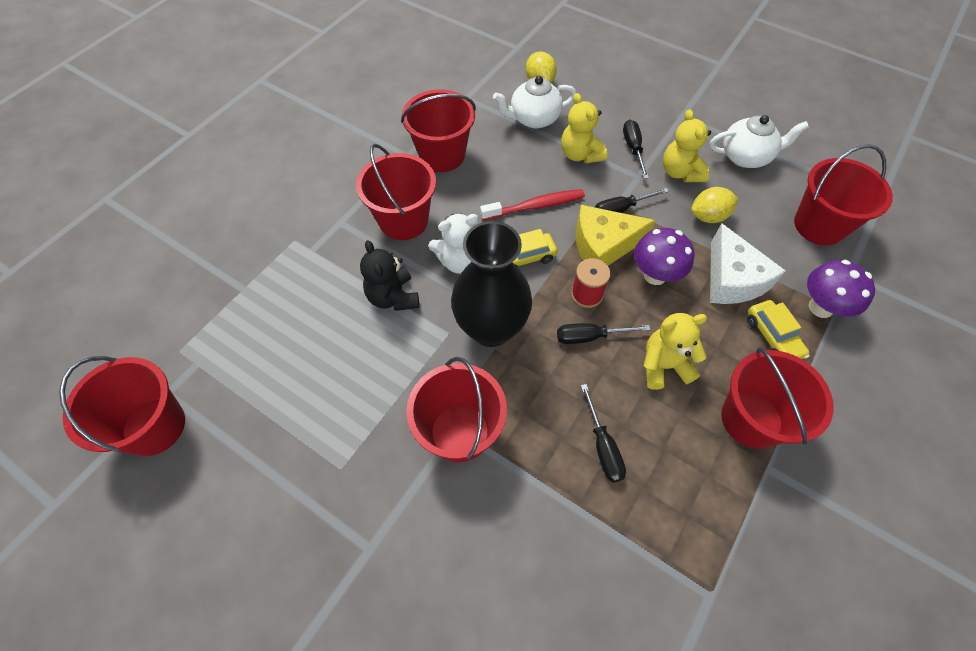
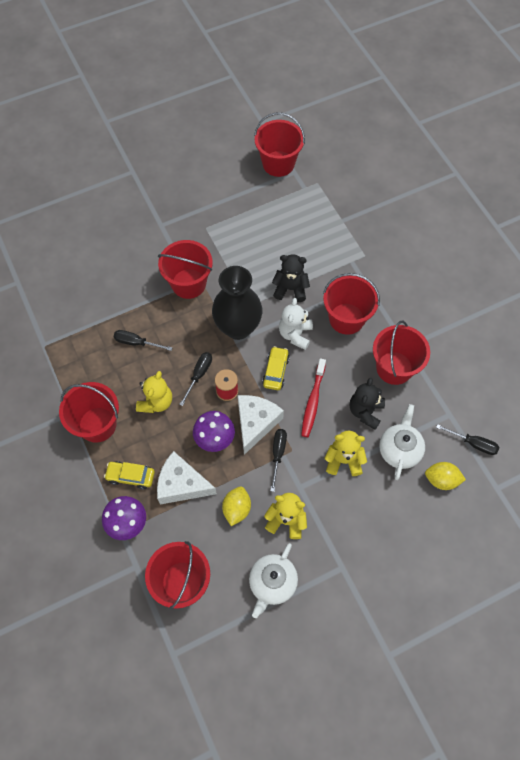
camera: 120 degrees right, 5 degrees up
(512, 158) = (365, 411): none -> black teddy bear
(603, 246) = (256, 423): yellow cheese -> white cheese
(633, 148) = (328, 502): black screwdriver -> black screwdriver (473, 443)

